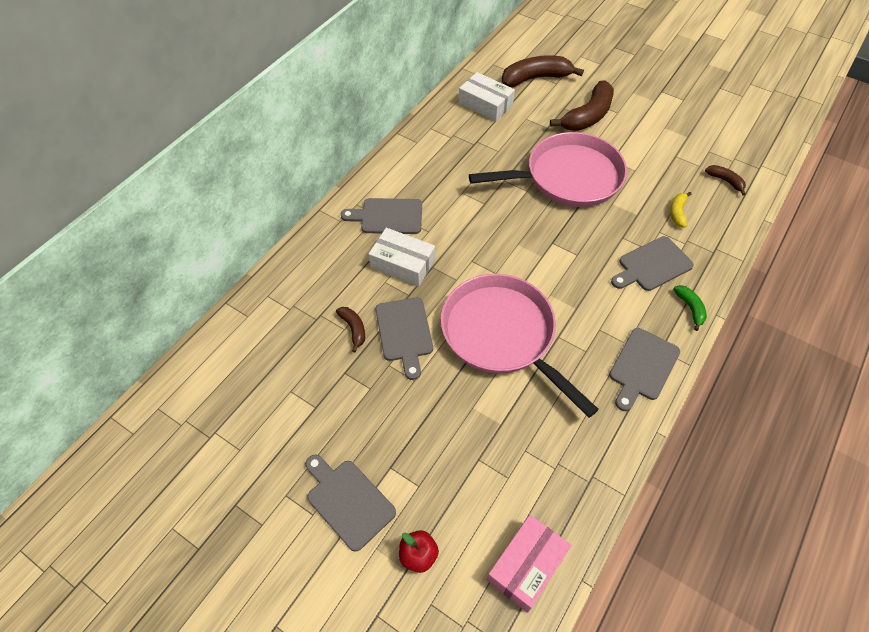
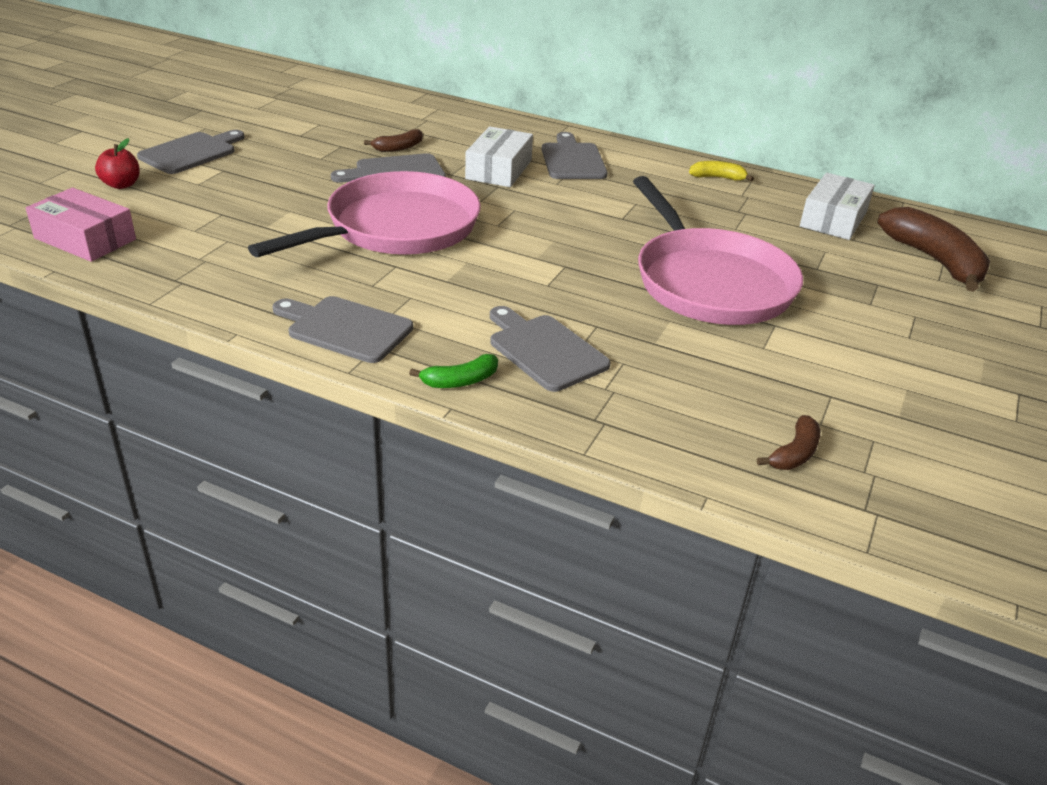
camera: 80 degrees right, 20 degrees down
(588, 116) = (875, 306): brown banana -> none
(677, 213) = (677, 386): yellow banana -> yellow banana (717, 178)

